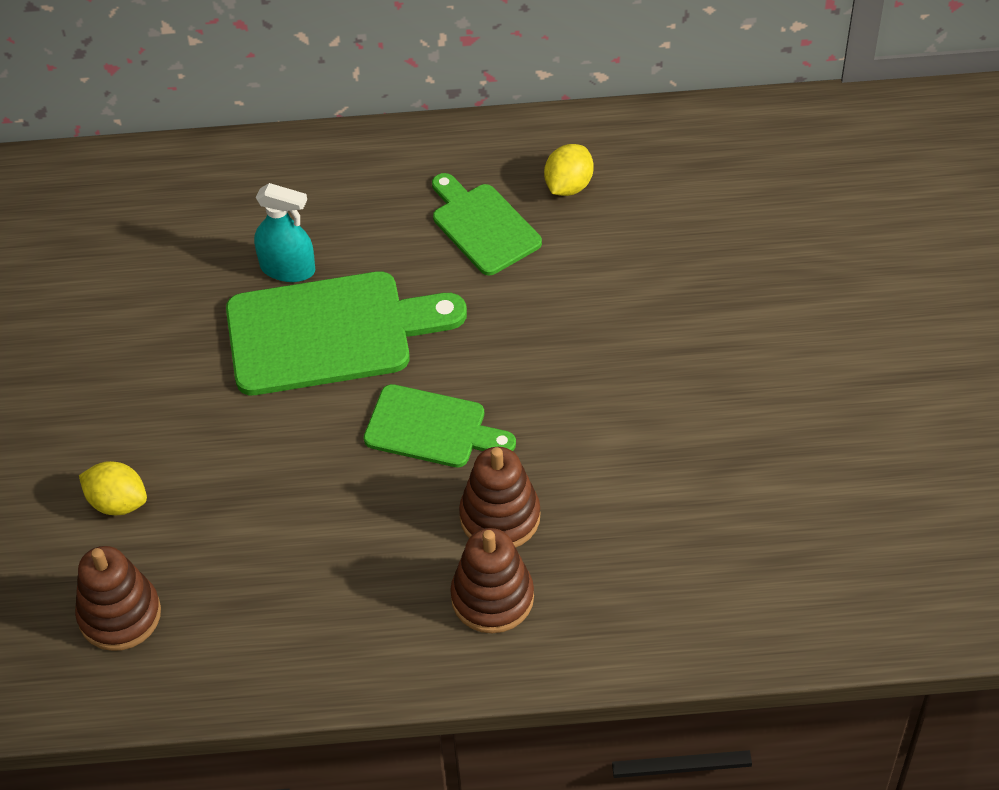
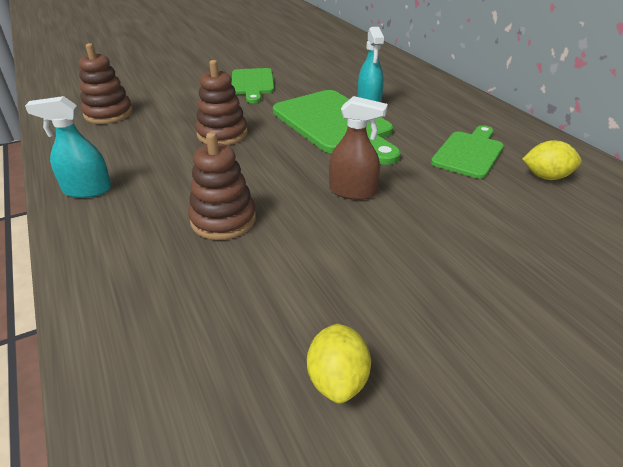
camera: 65 degrees right, 15 degrees down
(118, 502) = (182, 98): yellow lemon -> yellow lemon (337, 379)
(359, 653) = (87, 190): none -> turquoise spray bottle
(432, 428) = (286, 173): green cutting board -> green cutting board (252, 84)
(492, 597) = (145, 234): brown stacking toy -> brown stacking toy (222, 134)
(505, 376) = (352, 191): none -> brown spray bottle

